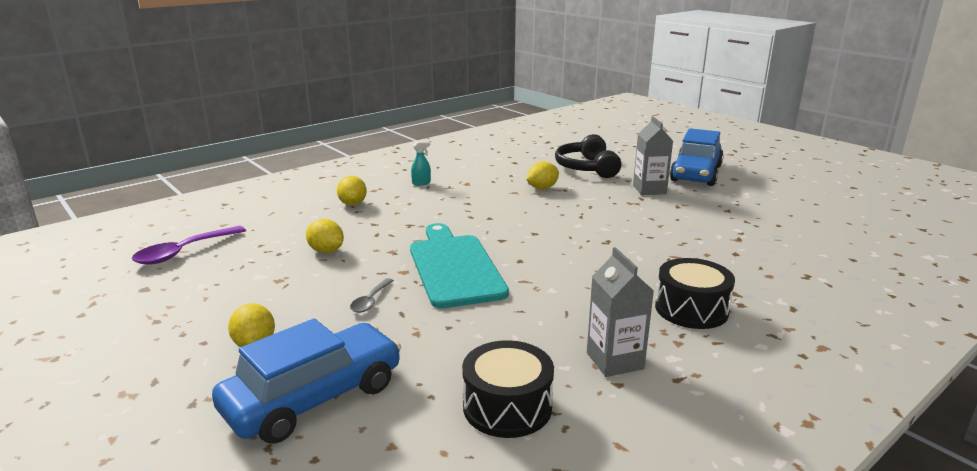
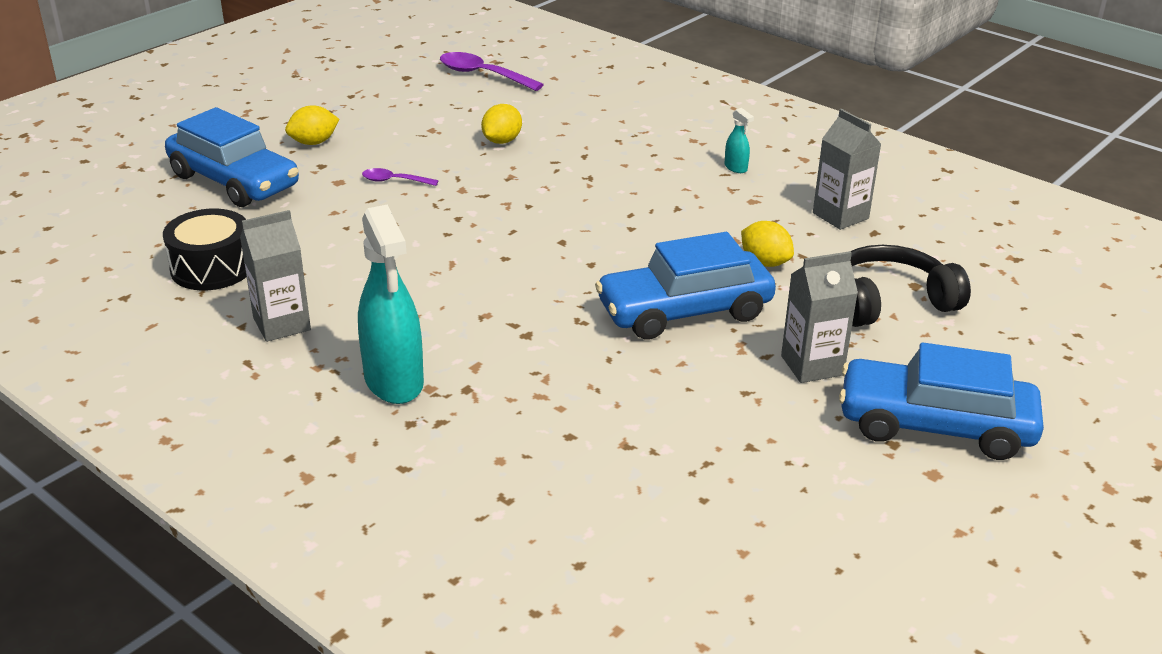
camera: 80 degrees right, 10 degrees up
(352, 204) = (639, 134): yellow lemon -> none
(370, 301) = (394, 181): grey spoon -> purple spoon
(454, 267) = (477, 217): turquoise cutting board -> none
(493, 166) = (840, 216): none -> grey carton
(595, 212) = (684, 311): none -> blue car
(691, 309) = (394, 381): black drum -> turquoise spray bottle

